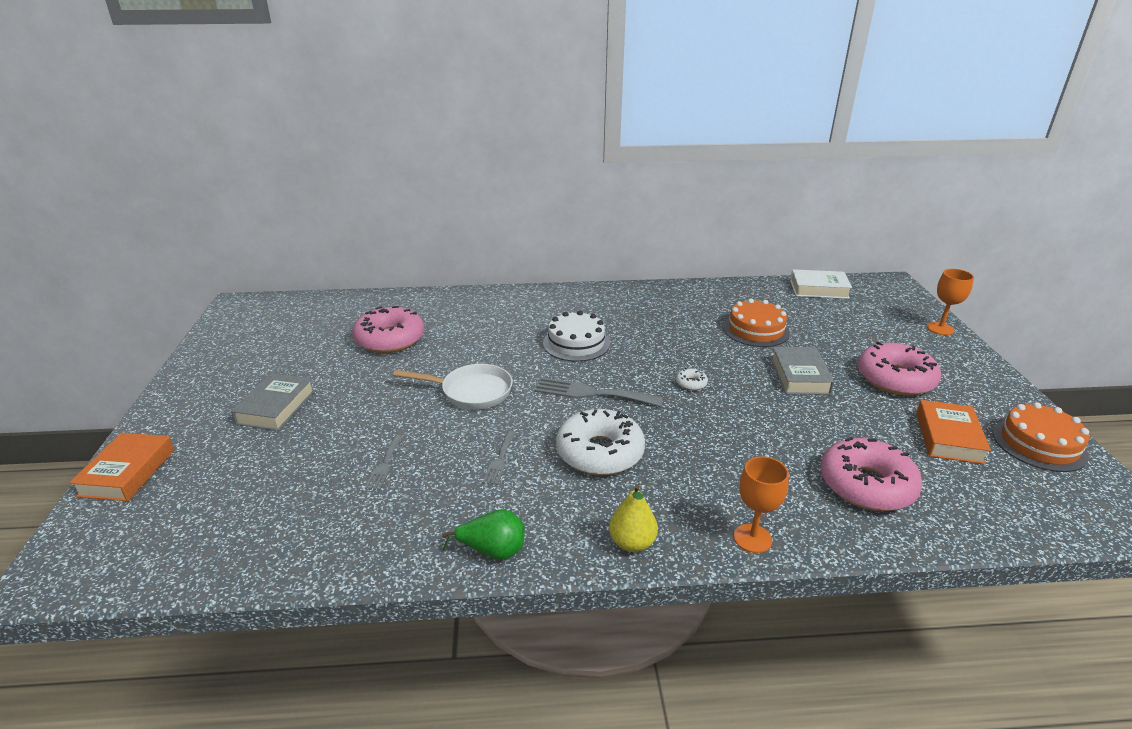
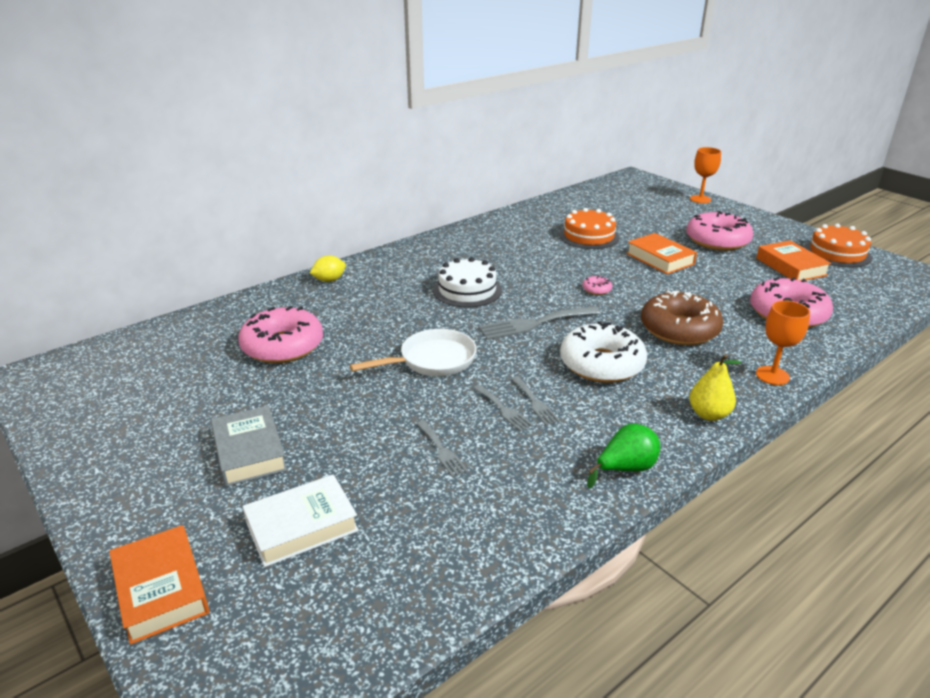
camera: 35 degrees left, 0 degrees up
(469, 454) = (503, 409): none -> grey fork
(485, 299) = (329, 280): none -> yellow lemon
(691, 383) = (596, 289): white donut -> pink donut
(719, 452) = (679, 329): none -> brown donut
(800, 376) = (660, 259): grey book -> orange book
(818, 289) = (592, 194): white book -> white book (302, 526)

